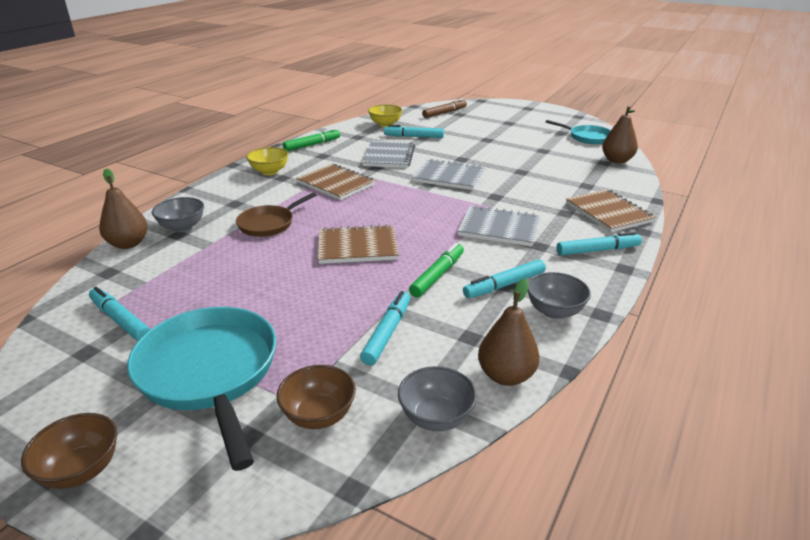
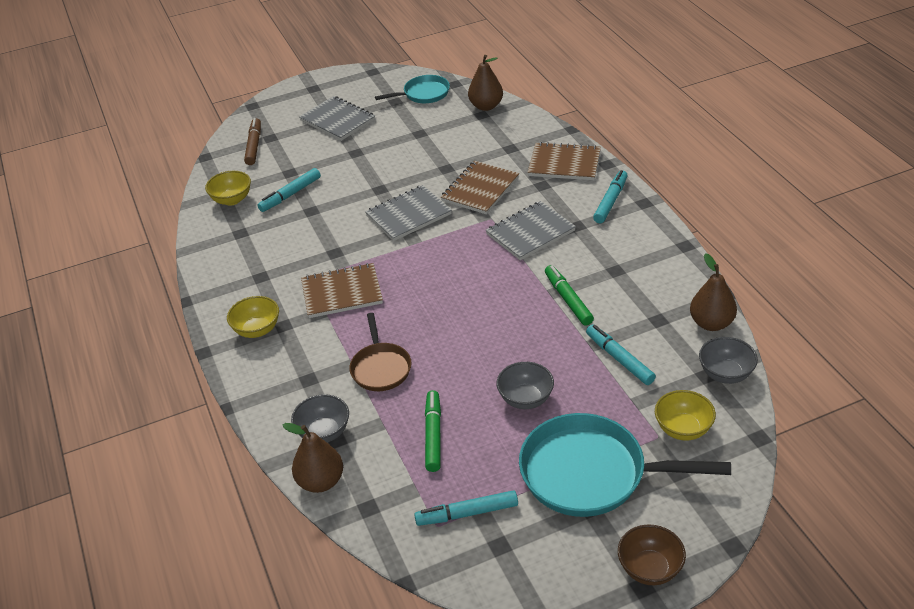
camera: 50 degrees left, 10 degrees up
(312, 145) = (222, 274): green marker -> green marker (433, 435)
(319, 415) = (683, 429): brown bowl -> yellow bowl
(357, 247) = (481, 326): brown notebook -> brown notebook (480, 189)
(389, 156) = (318, 232): grey notebook -> grey notebook (337, 120)
(505, 285) = (612, 271): turquoise marker -> none
(554, 311) = (664, 265): grey bowl -> grey bowl (525, 399)

